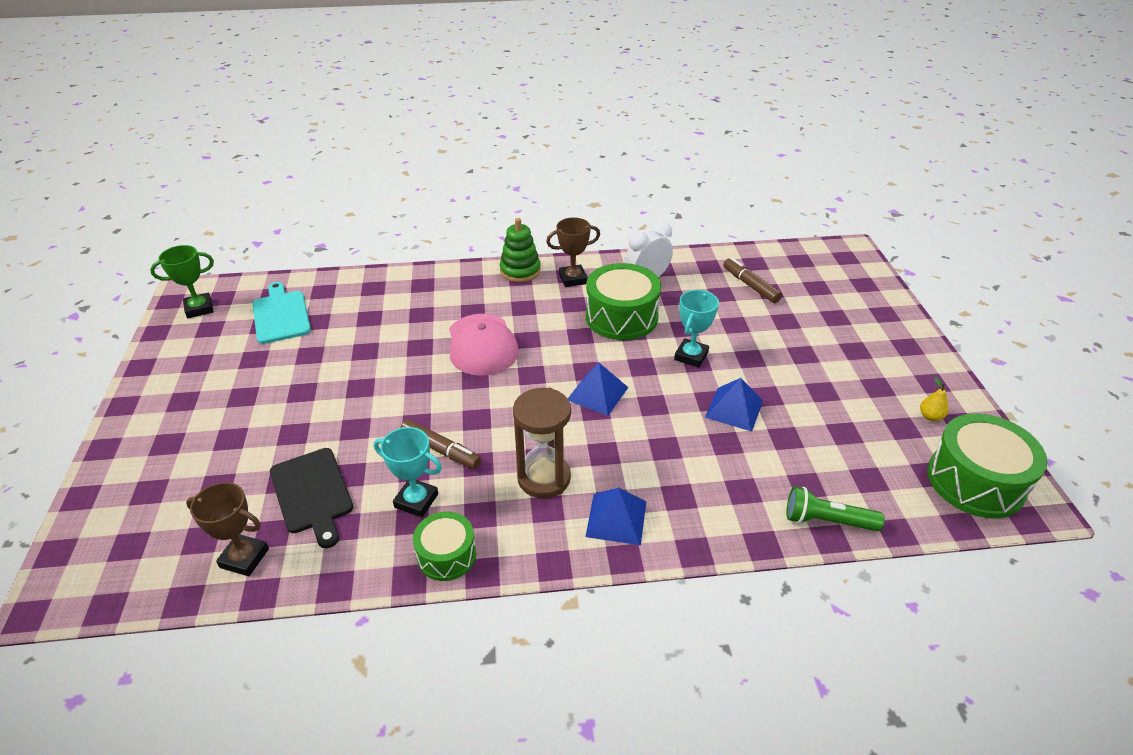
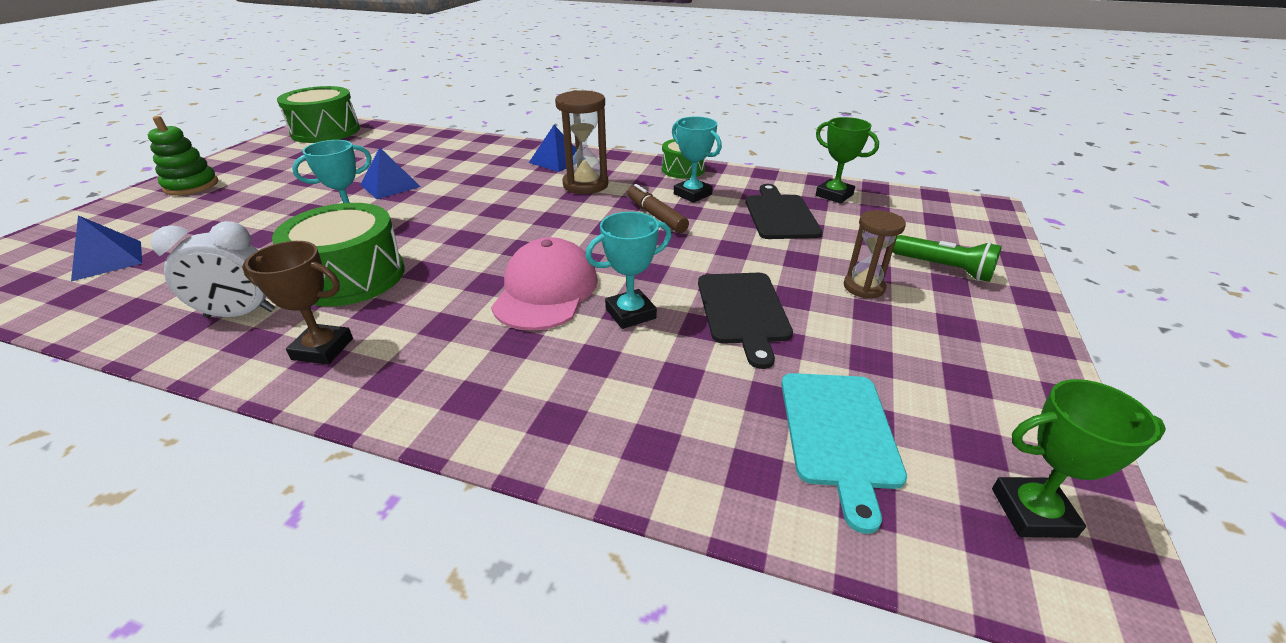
camera: 155 degrees left, 5 degrees down
(243, 417) = (863, 287): none -> brown hourglass
(244, 558) = (834, 195): brown trophy -> green trophy
(338, 369) = (743, 311): none -> black cutting board
(414, 345) = (630, 313): none -> turquoise trophy
(520, 271) = (374, 393): green stacking toy -> green stacking toy (191, 186)
(597, 393) = (480, 219): blue pyramid -> blue pyramid (107, 260)
(750, 286) = (153, 269): brown marker -> none
(827, 521) = (436, 137): green flashlight -> green flashlight (943, 268)
(930, 416) = (275, 154): yellow pear -> none

